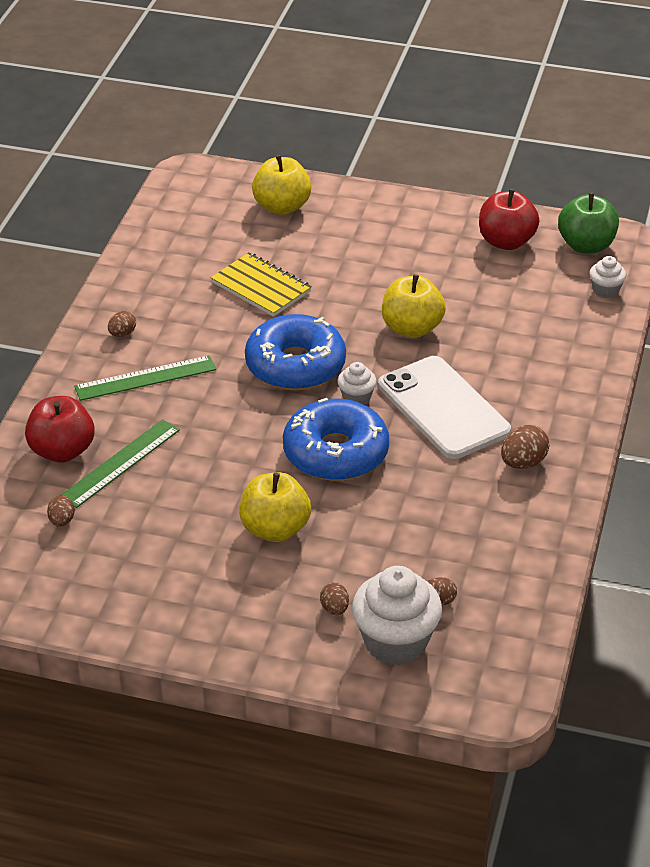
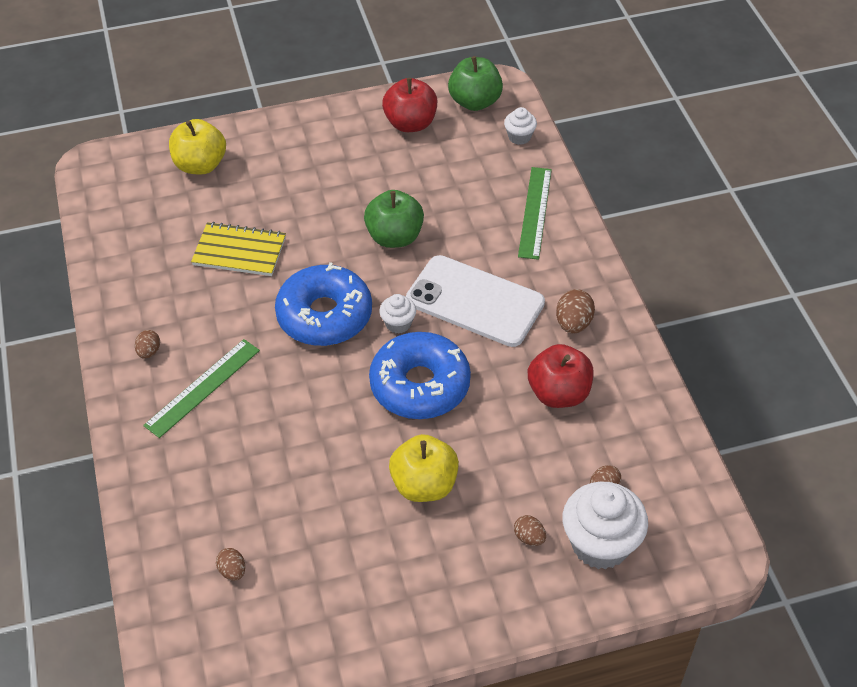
camera: 30 degrees left, 10 degrees up
(62, 451) = (180, 498): red apple -> red apple (558, 393)
(120, 463) = (243, 484): green ruler -> green ruler (535, 212)
(412, 328) = (394, 237): yellow apple -> green apple

